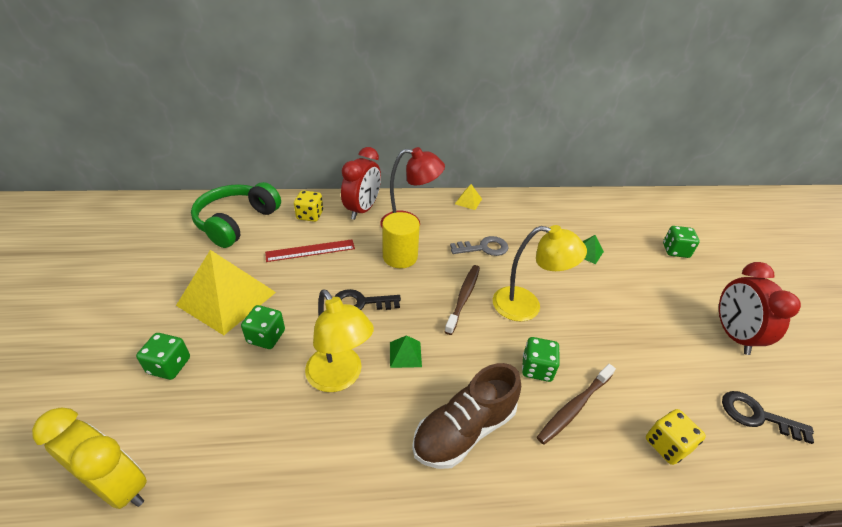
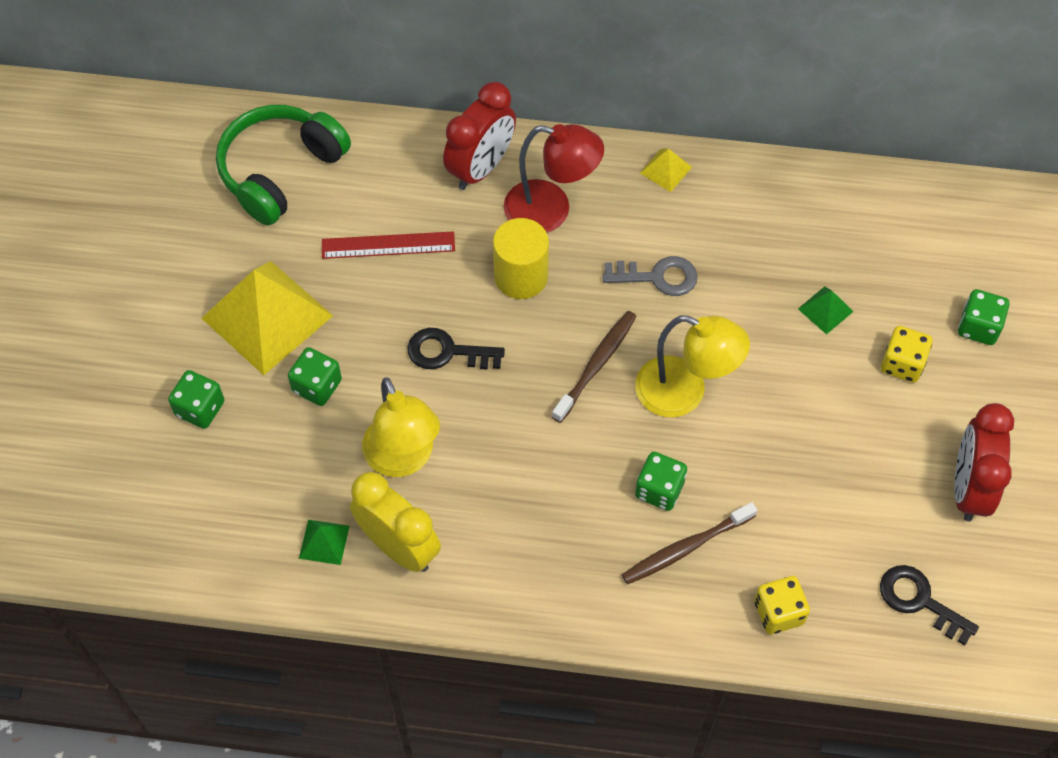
camera: 15 degrees right, 20 degrees up
(118, 486) = (160, 542): yellow clock -> yellow clock (399, 547)
(310, 215) = (394, 170): yellow dice -> yellow dice (902, 364)
(405, 354) = (492, 441): green pyramid -> green pyramid (324, 542)
(464, 430) = (539, 550): brown shoe -> none

